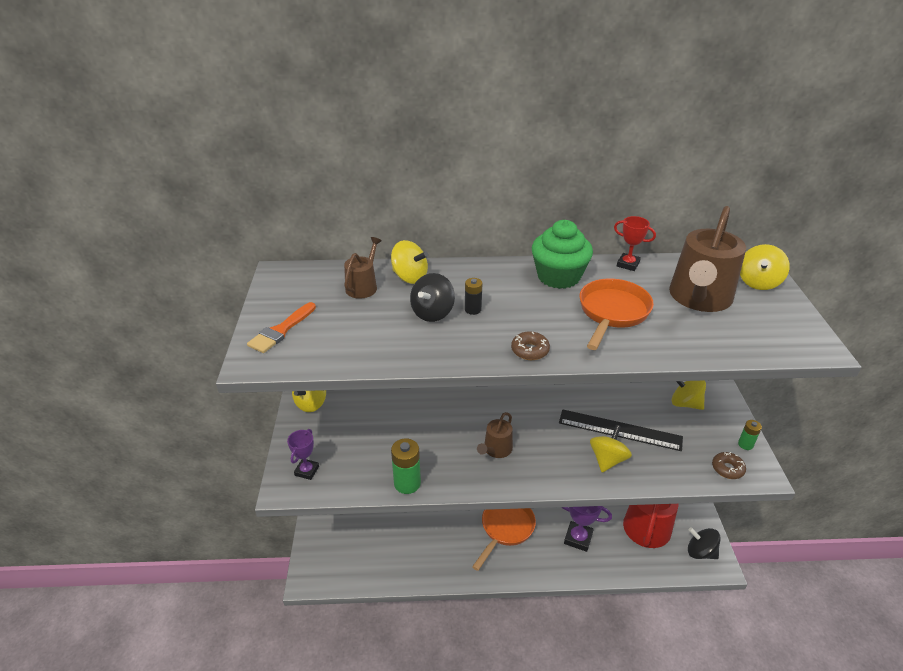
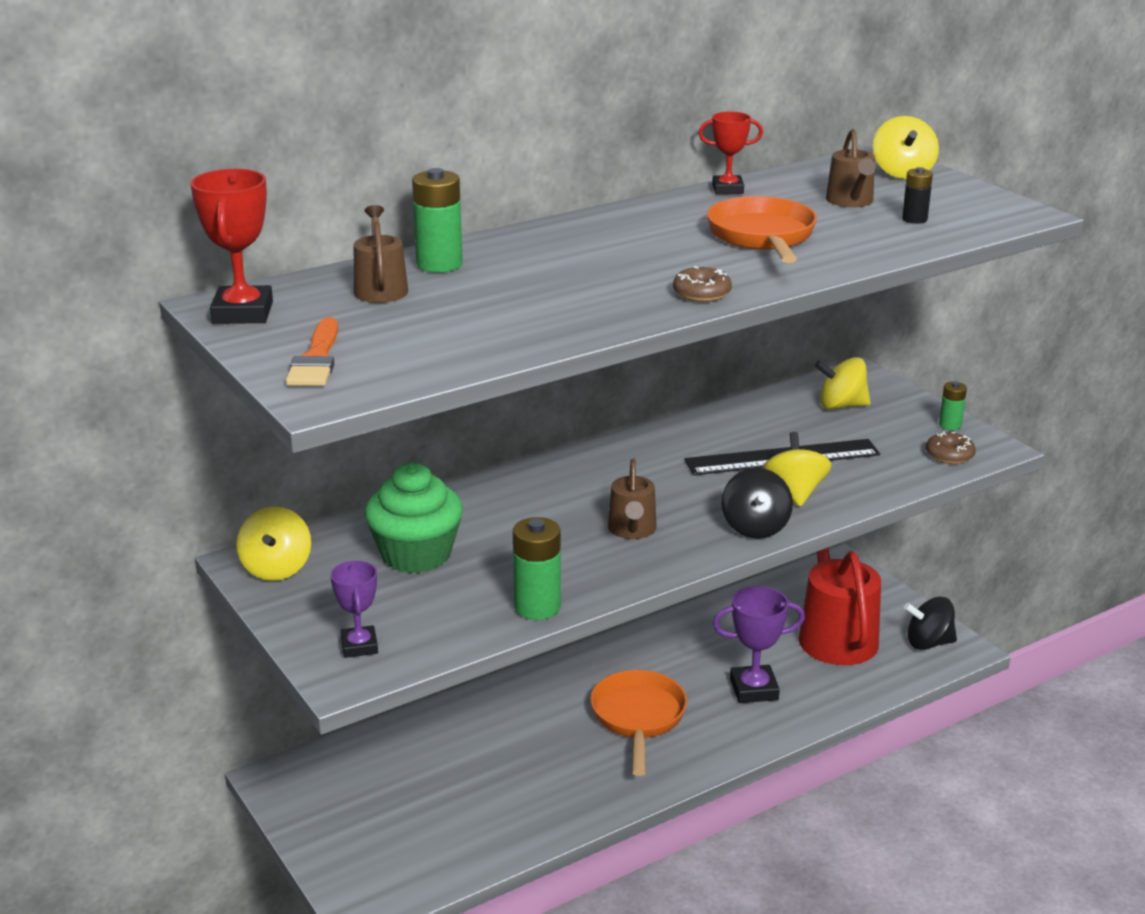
camera: 30 degrees left, 10 degrees down
(283, 283) = (243, 313): none -> red trophy
(410, 277) = (439, 264): yellow spinning top -> green battery
(432, 313) = (523, 290): black spinning top -> black spinning top (755, 527)
(473, 309) = (576, 275): black battery -> black battery (914, 219)
(558, 276) = (651, 219): green cupcake -> green cupcake (416, 554)
(699, 298) = (851, 201): brown watering can -> brown watering can, size x0.52

